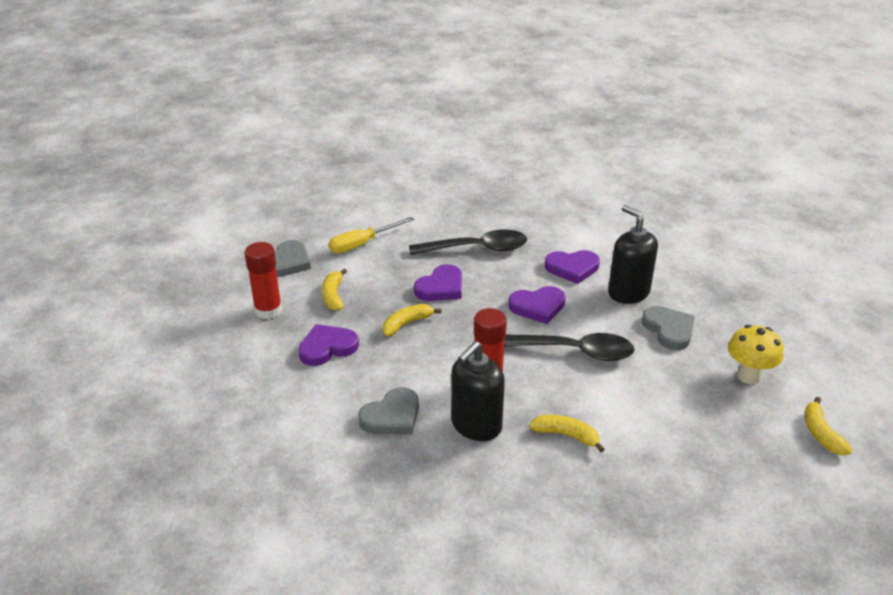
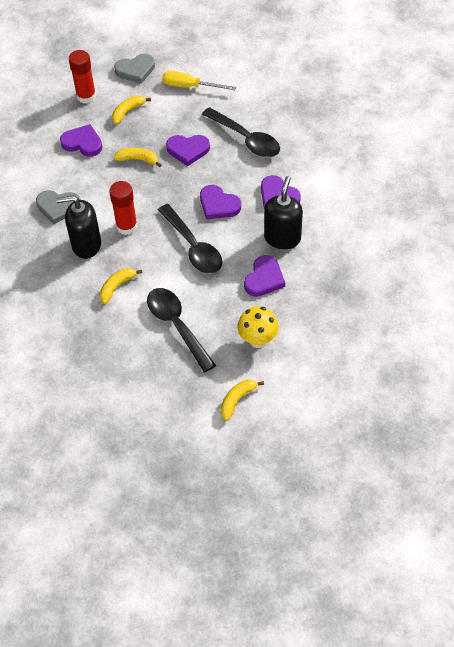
camera: 50 degrees right, 20 degrees up
(566, 435) = (117, 287): yellow banana -> yellow banana turned 120 degrees counterclockwise
(669, 330) = (264, 279): grey heart -> purple heart
(672, 421) = (177, 326): none -> black spoon

